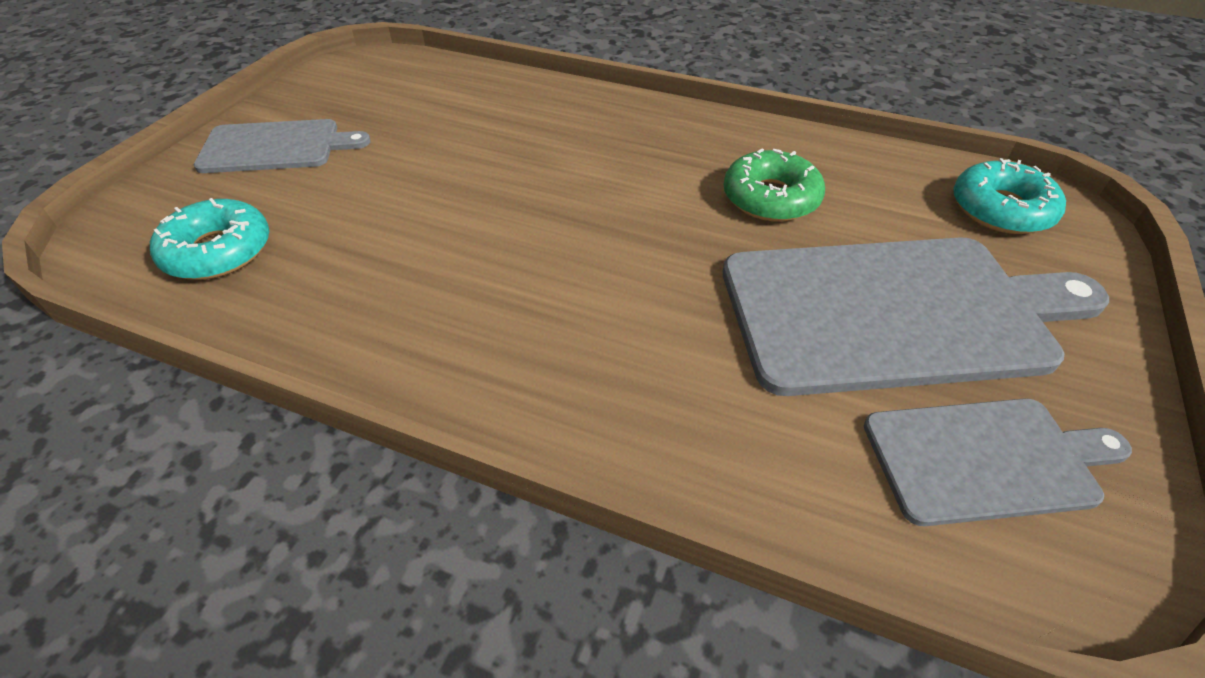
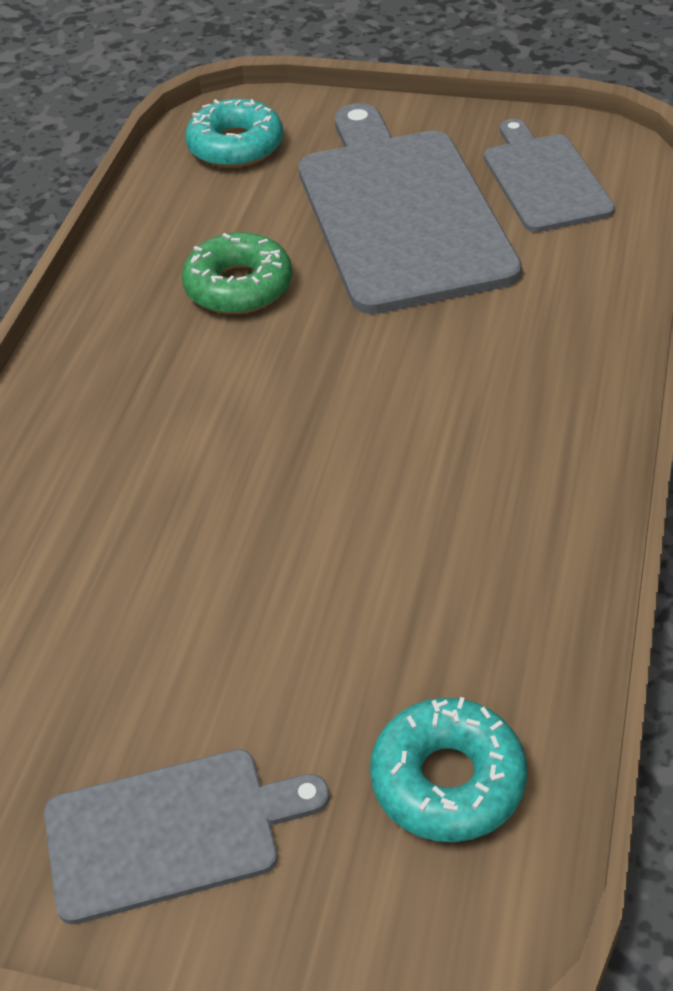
camera: 95 degrees left, 0 degrees up
(276, 147) = (171, 832): grey cutting board -> grey cutting board turned 90 degrees clockwise

